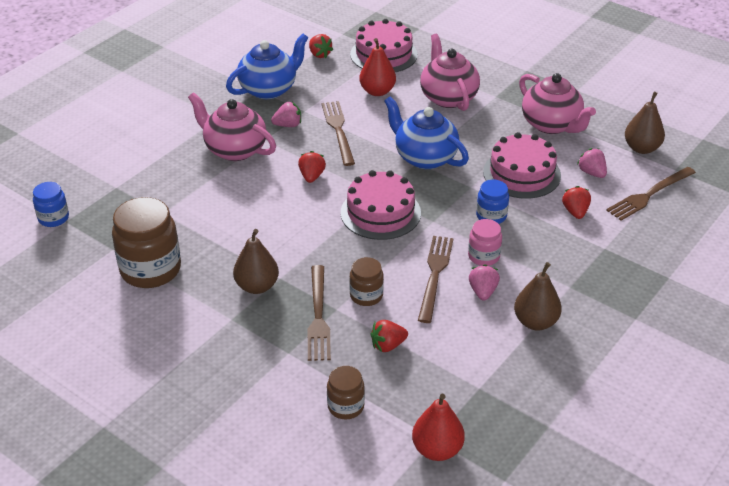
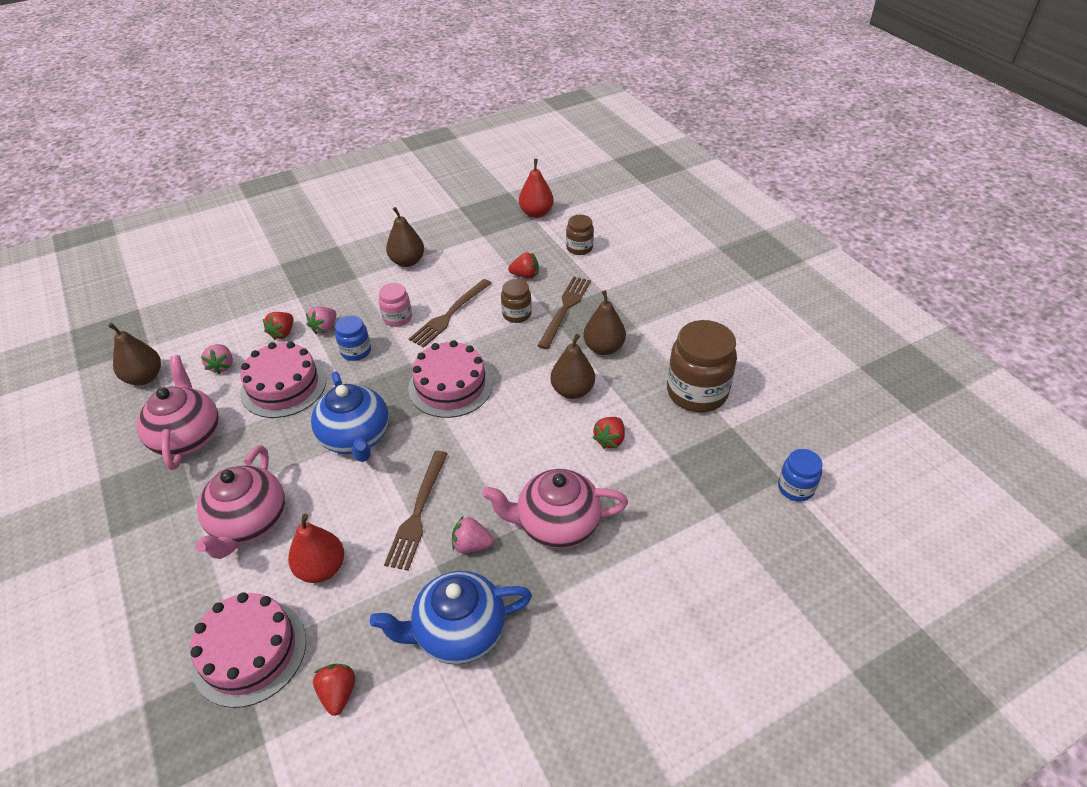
camera: 155 degrees left, 5 degrees up
(235, 150) = (556, 524): pink teapot -> pink teapot turned 120 degrees clockwise
(268, 239) = (572, 391): none -> brown pear
(312, 176) = (489, 452): red strawberry -> red strawberry (610, 440)
(483, 291) = (424, 292): pink strawberry -> pink strawberry (324, 328)
(649, 194) = (204, 329): brown fork -> none

